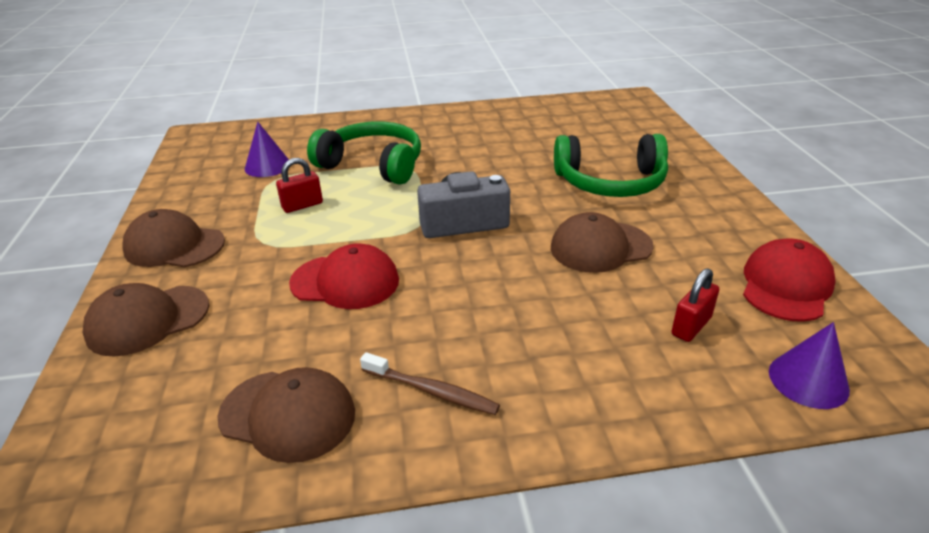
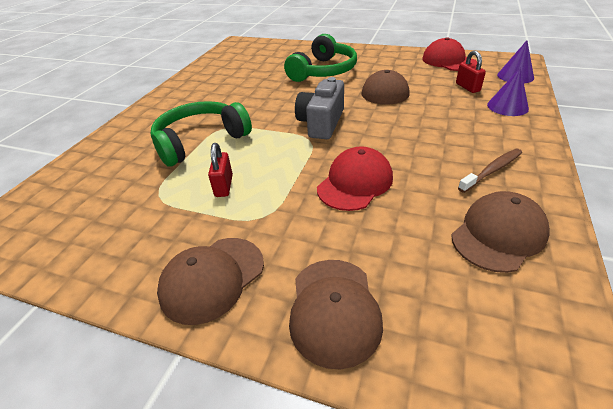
camera: 60 degrees left, 5 degrees up
(267, 166) = (127, 195): purple cone -> purple cone (507, 106)

